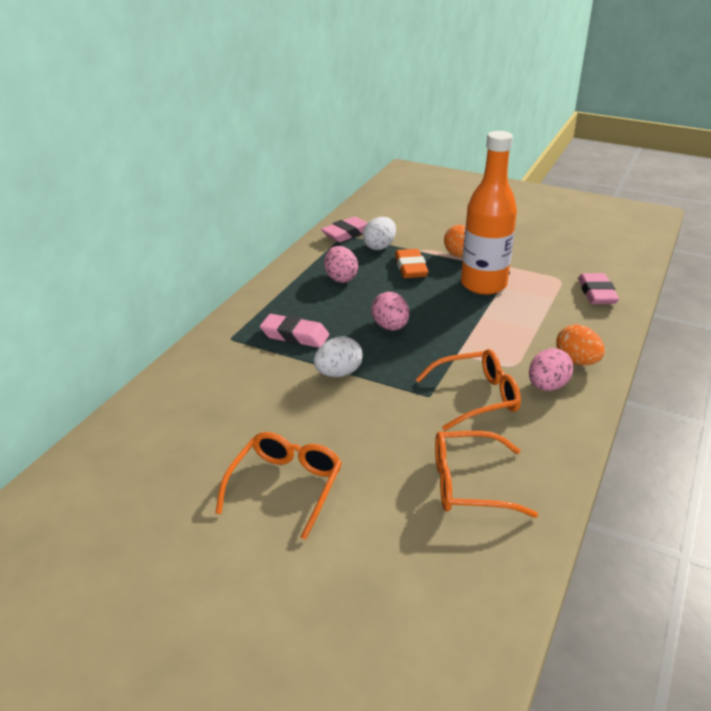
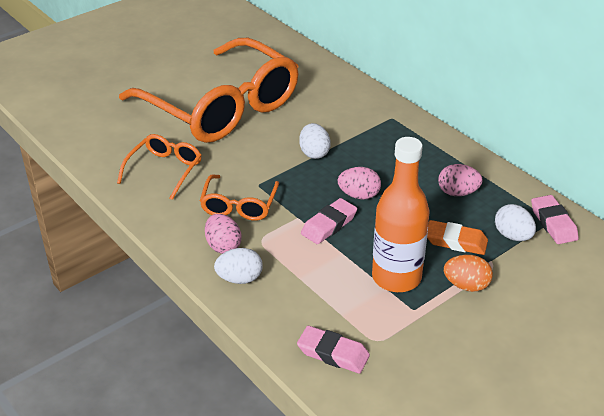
camera: 115 degrees right, 5 degrees up
(285, 486) = (221, 107): orange glasses -> orange glasses, size x2.30
(295, 335) = (377, 146): pink eraser -> pink eraser (329, 225)
(576, 361) = (239, 279): orange egg -> white egg

